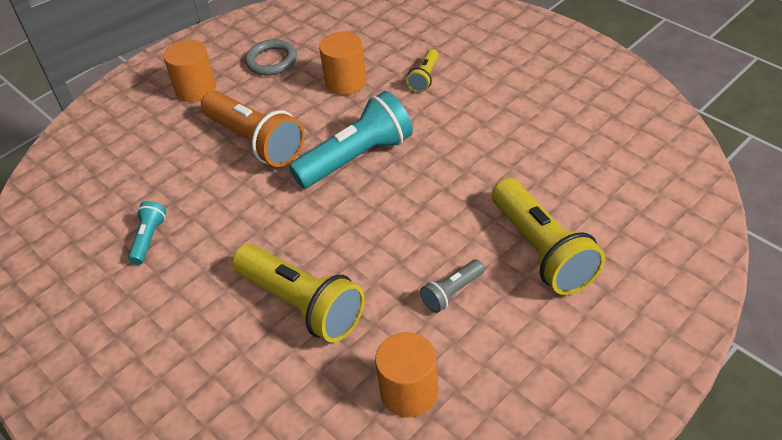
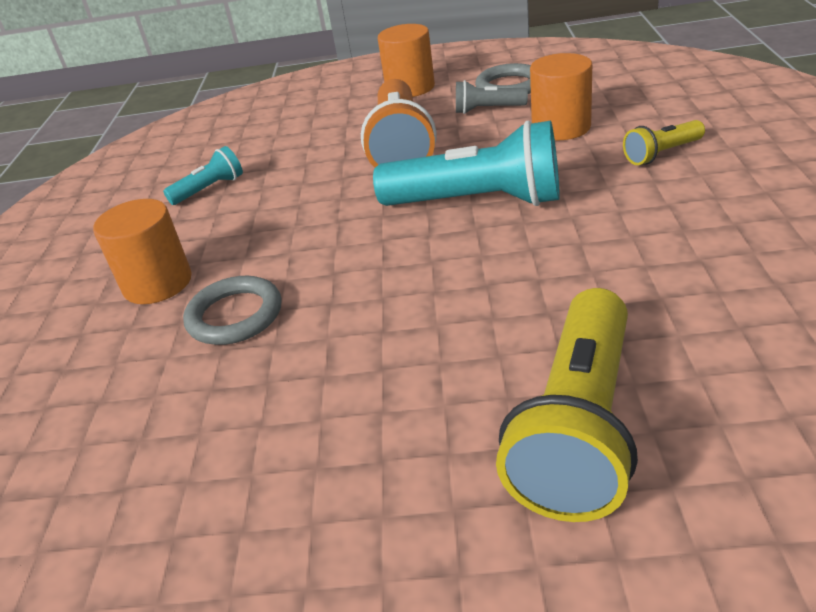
camera: 45 degrees right, 10 degrees down
(301, 304) = (235, 315): yellow flashlight -> grey ring
(409, 392) = (193, 488): orange cylinder -> orange cylinder (157, 283)
(452, 292) = (392, 404): grey flashlight -> grey flashlight (487, 110)

